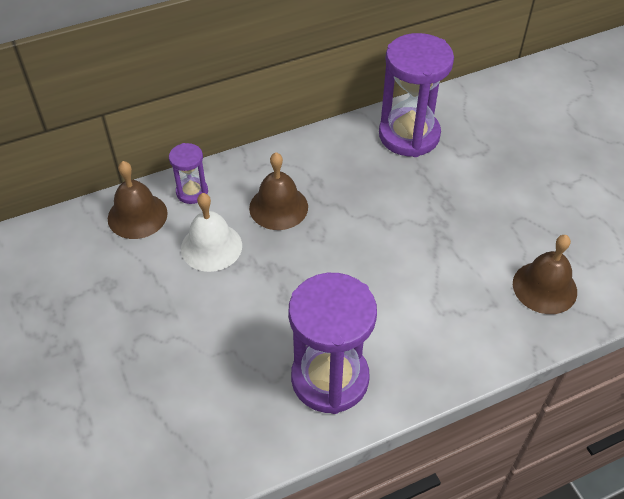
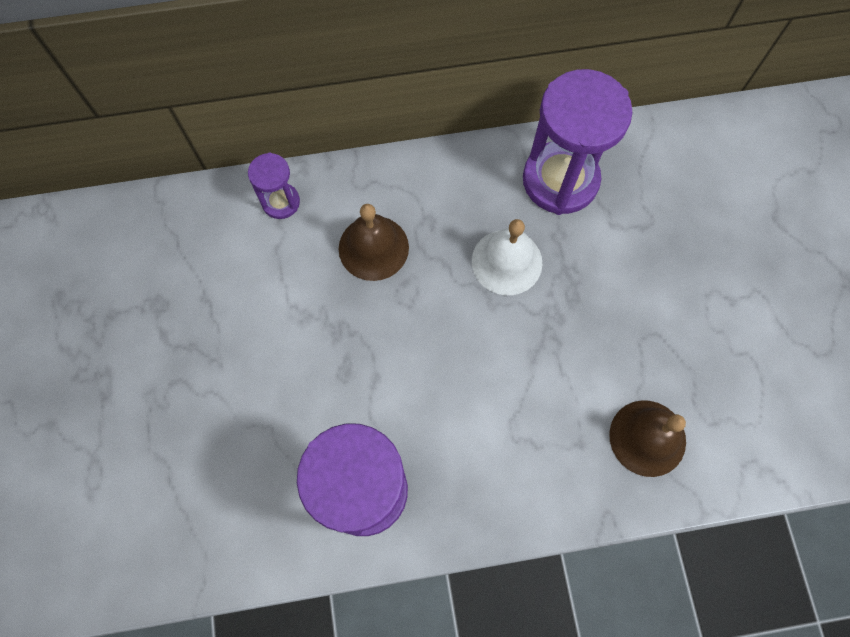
camera: 15 degrees right, 20 degrees up
(137, 215) = (212, 220): brown bell -> none
(211, 247) = (282, 283): white bell -> white bell (507, 262)

